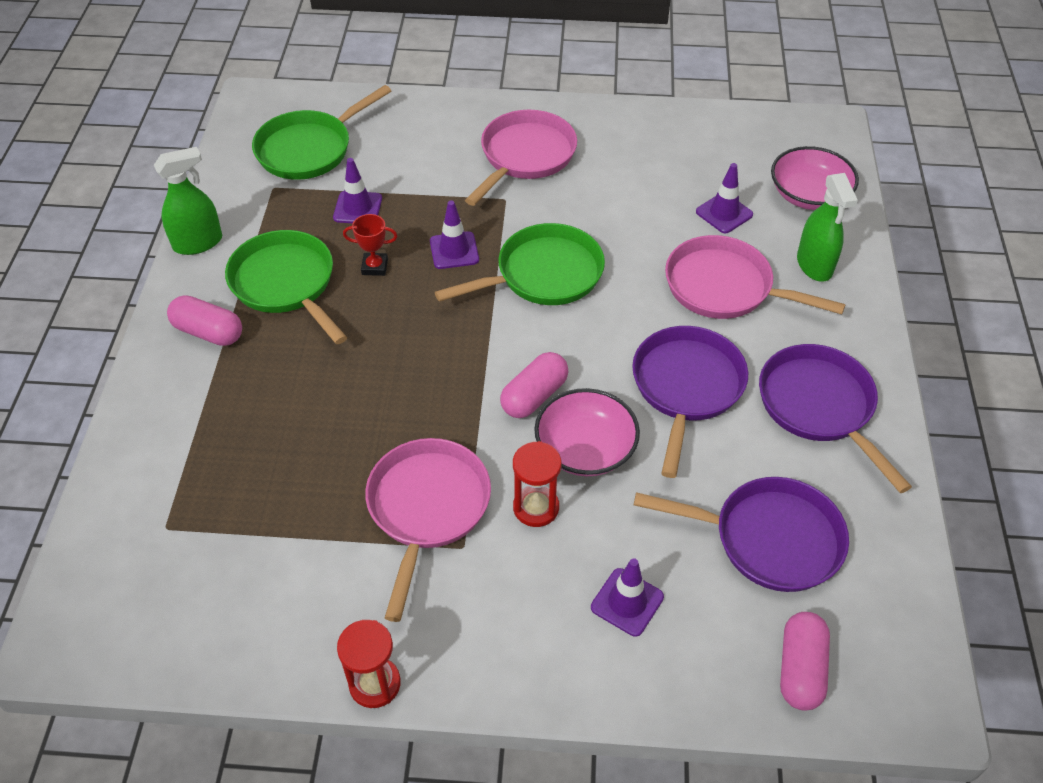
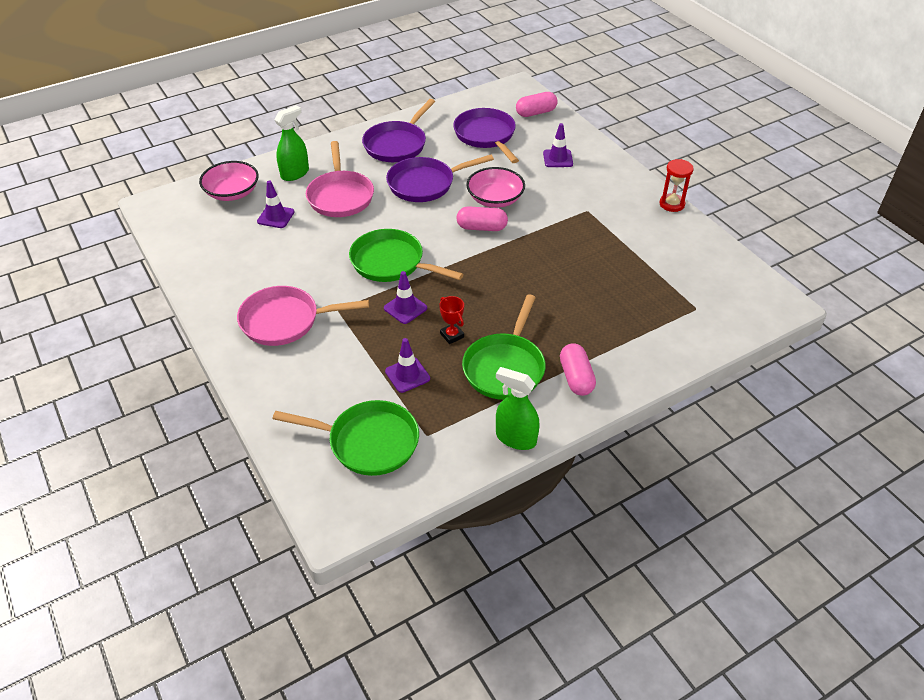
camera: 125 degrees left, 5 degrees down
(427, 509) = (582, 230): pink pan -> none
(536, 507) = (543, 199): red hourglass -> none

